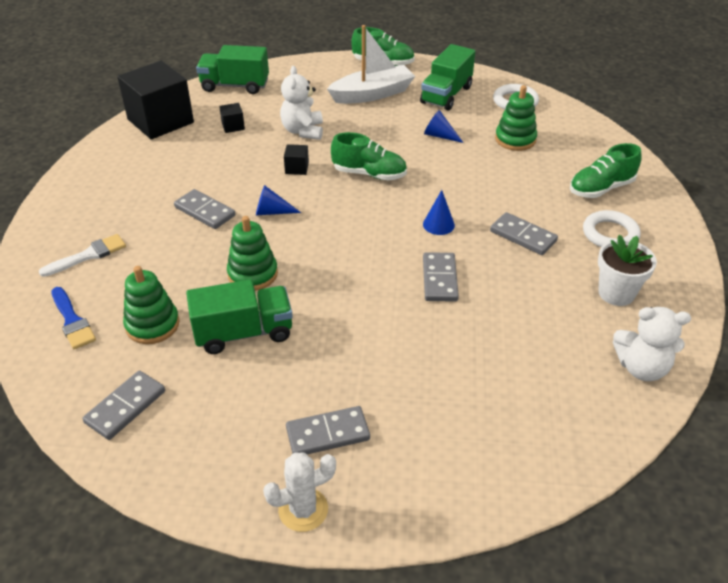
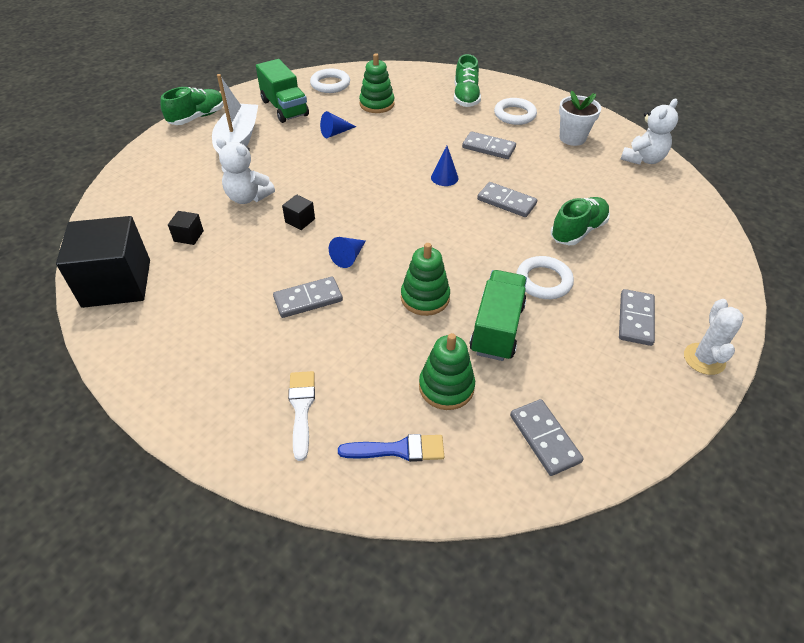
camera: 60 degrees left, 5 degrees up
(235, 86) = (118, 211): green truck -> none
(334, 345) = (543, 281): none -> white ring
(369, 174) = (349, 185): green shoe -> green shoe (578, 231)
(523, 236) = (488, 147): grey domino -> grey domino turned 45 degrees clockwise

